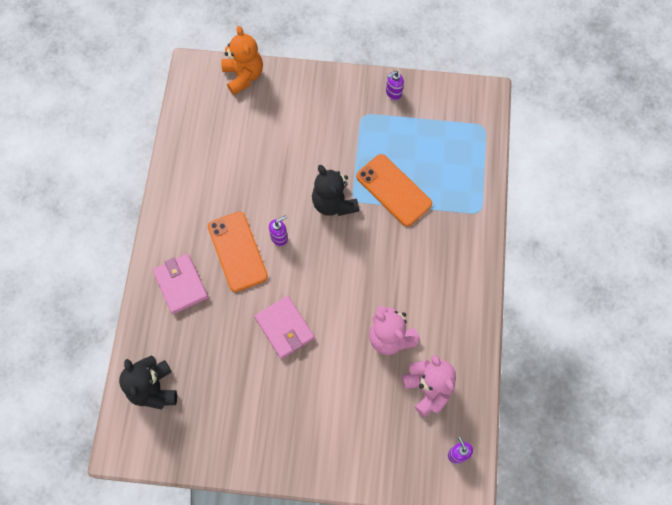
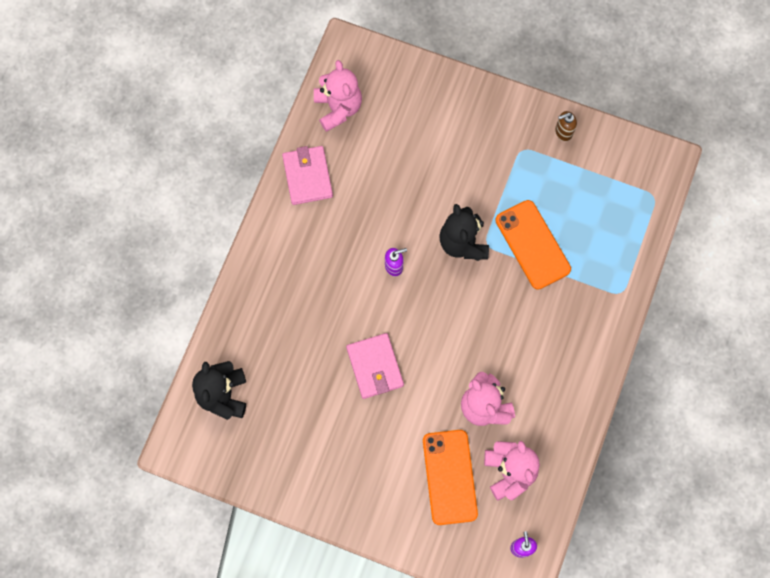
camera: 15 degrees right, 5 degrees up
(181, 285) = (277, 291): pink wallet -> pink wallet (307, 176)
(197, 119) = (338, 108): none -> pink teddy bear
(237, 251) = (345, 270): orange phone -> orange phone (449, 477)
(243, 76) = (401, 70): orange teddy bear -> none
(393, 93) = (563, 132): purple soap dispenser -> brown soap dispenser

